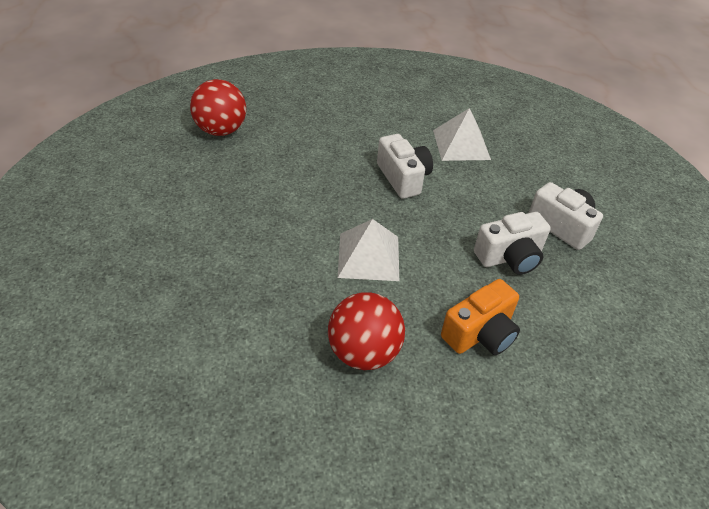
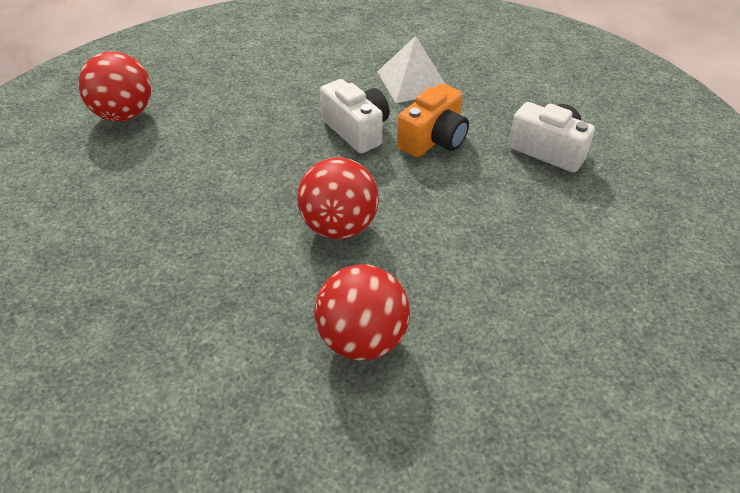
camera: 10 degrees left, 0 degrees up
(368, 256) = (339, 227): white pyramid -> red ball
(480, 333) = (491, 288): orange camera -> orange camera (433, 139)
(510, 257) = (501, 195): white camera -> none

